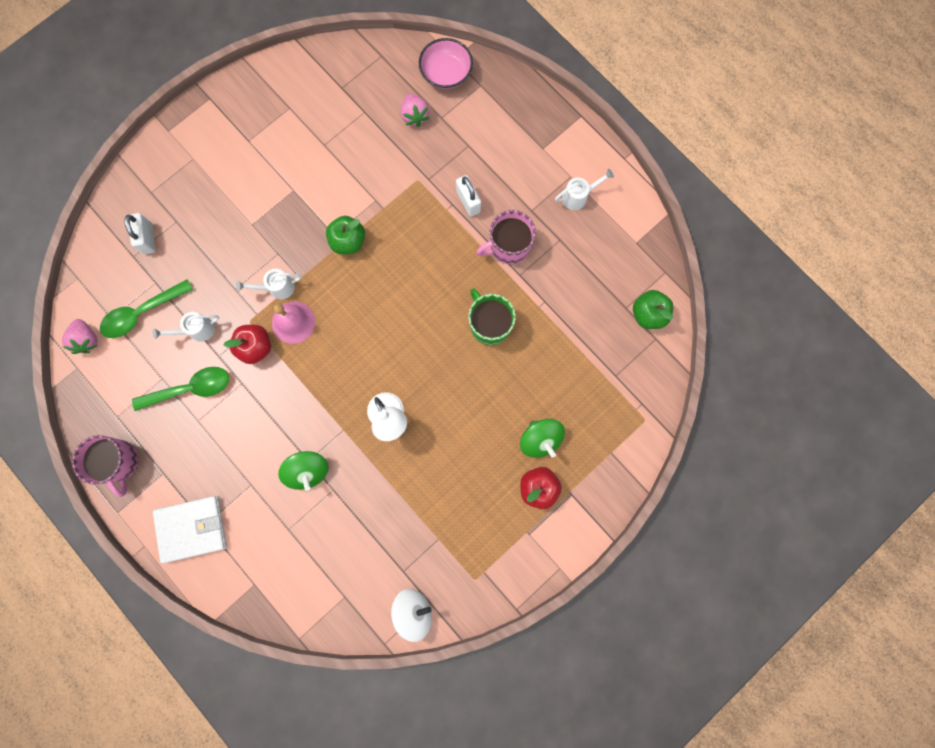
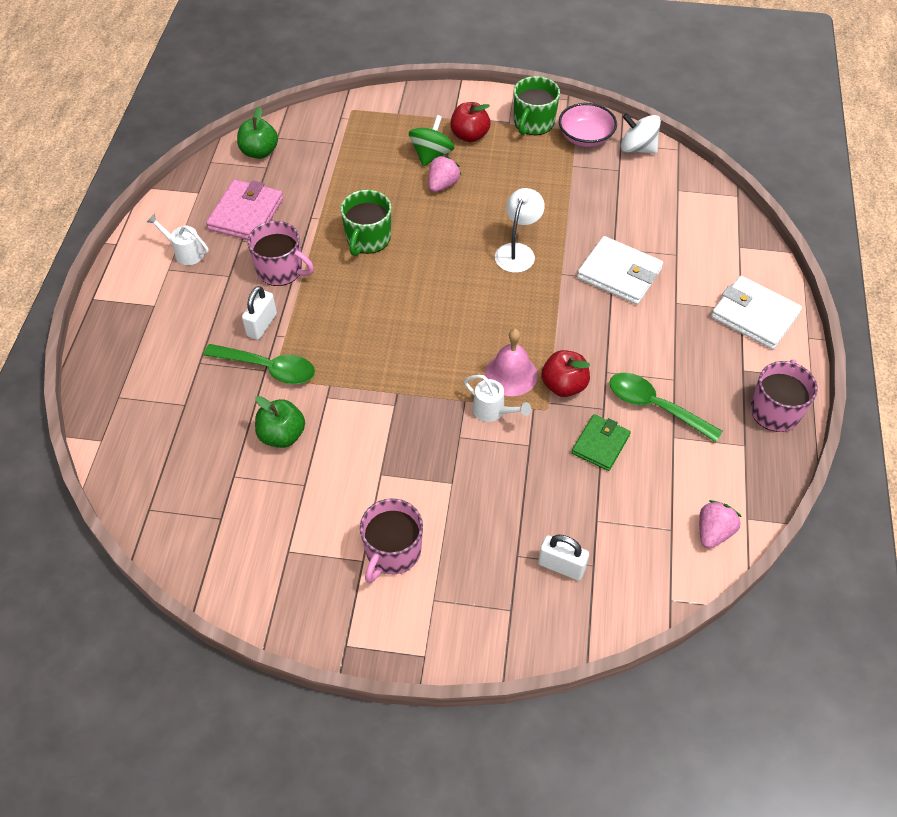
camera: 130 degrees left, 25 degrees down
(142, 313) = (637, 505): green spoon -> green spoon (268, 368)
(148, 238) = (561, 566): white padlock -> white padlock turned 75 degrees clockwise
(197, 330) = (600, 444): white watering can -> green wallet
(239, 159) = (392, 552): none -> pink mug
(308, 470) = (619, 273): green spinning top -> white wallet
(348, 241) = (390, 388): green apple -> green apple (282, 435)
(414, 116) = (201, 428): pink strawberry -> pink strawberry (442, 184)
(446, 73) = (126, 434): pink bowl -> pink bowl (585, 137)
(511, 552) = (533, 123): none -> green mug
(585, 260) = (246, 214): none -> pink wallet

